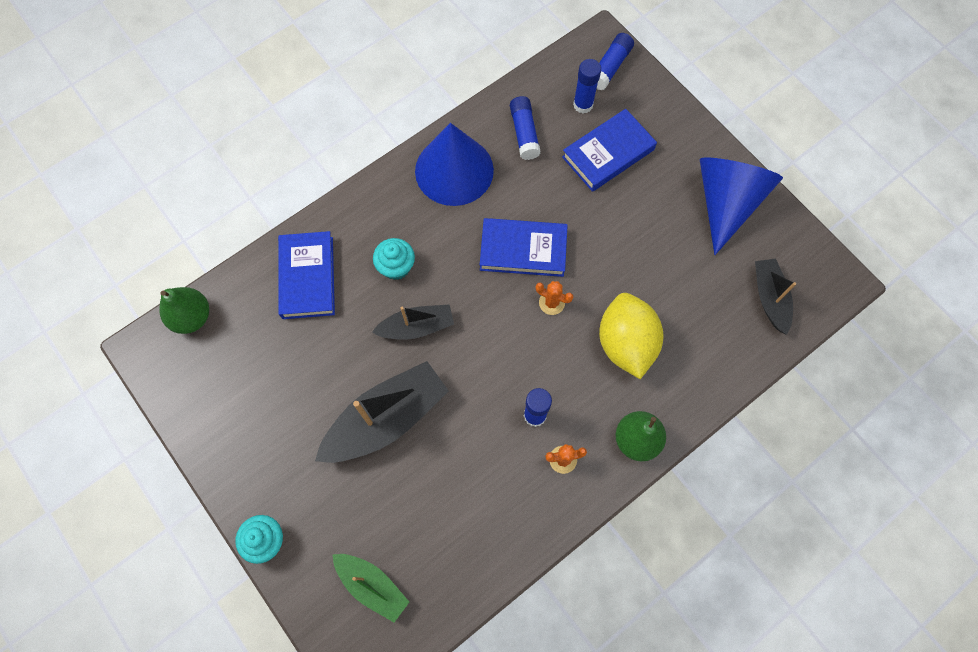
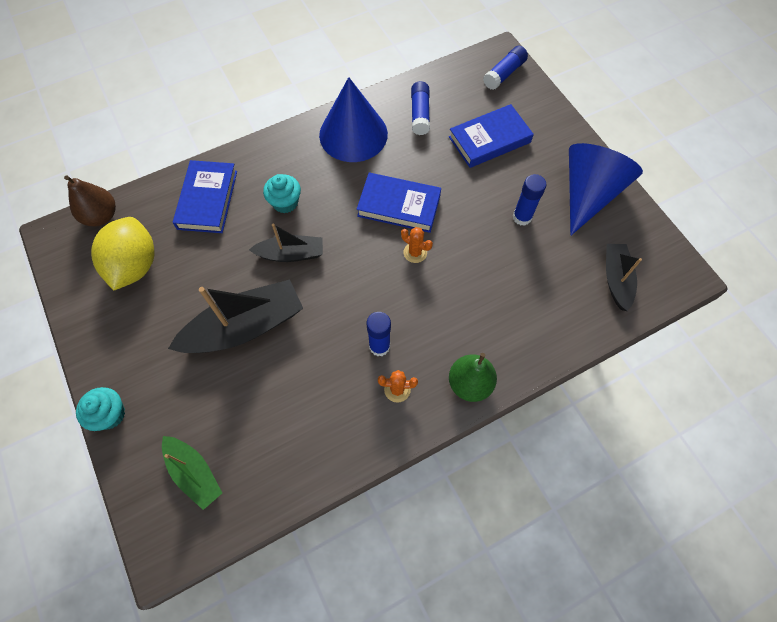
camera: 10 degrees right, 5 degrees down
(192, 317) = (101, 216): green pear -> brown pear
(583, 105) = (475, 99): blue glue stick -> blue glue stick (522, 217)
(625, 343) = (475, 297): yellow lemon -> yellow lemon (135, 265)

